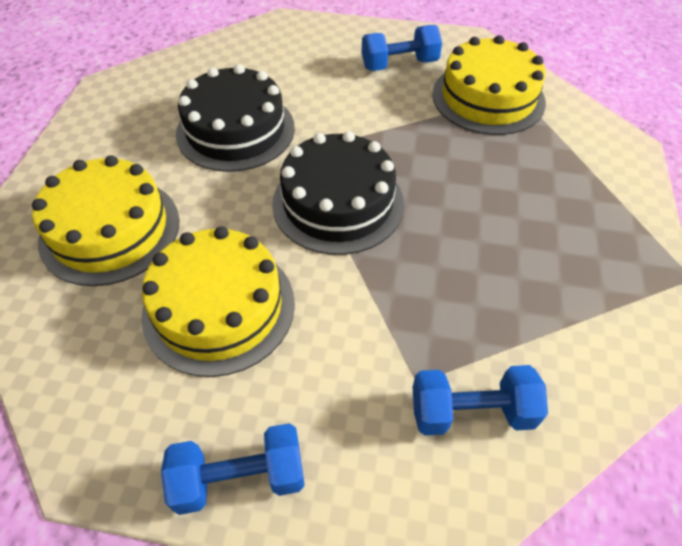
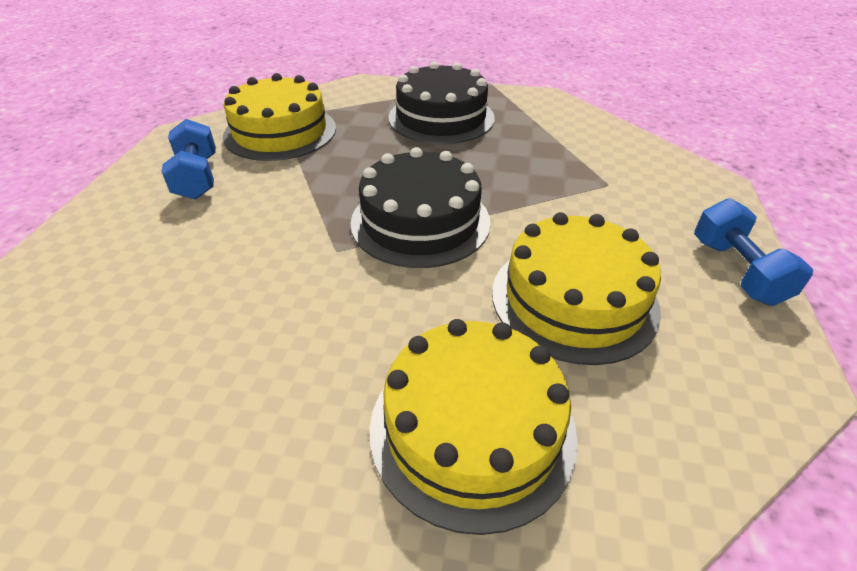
camera: 90 degrees left, 10 degrees down
(235, 130) = (278, 309): black cake -> black cake (441, 117)
(471, 412) = (623, 164): blue dumbbell -> none

